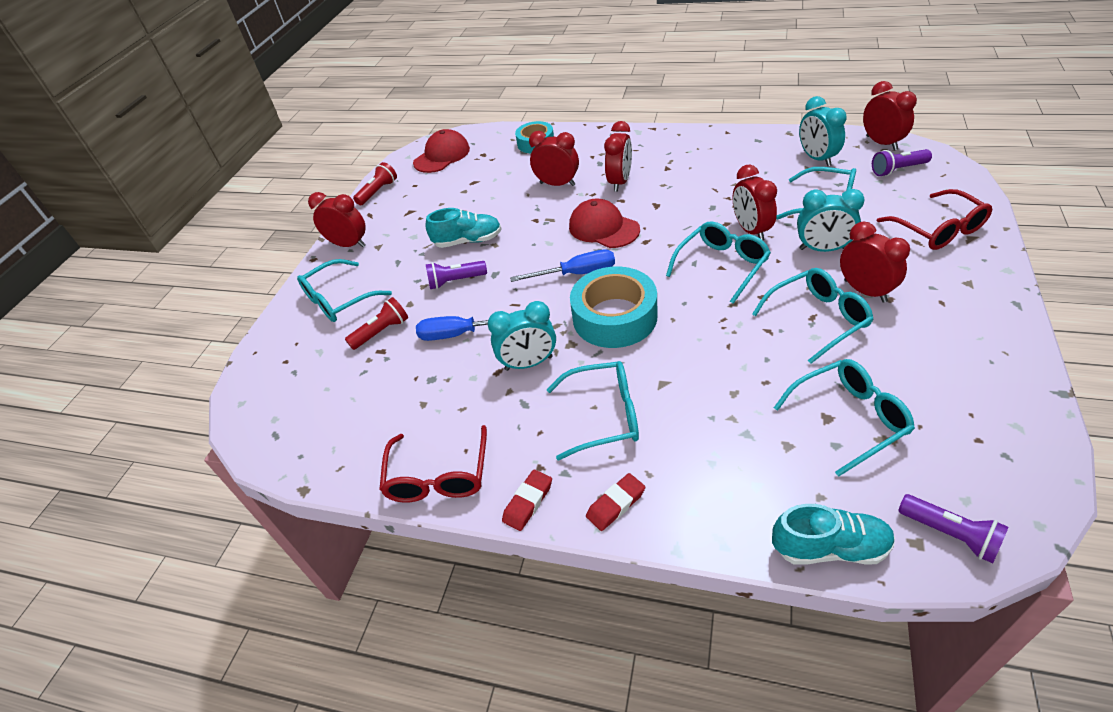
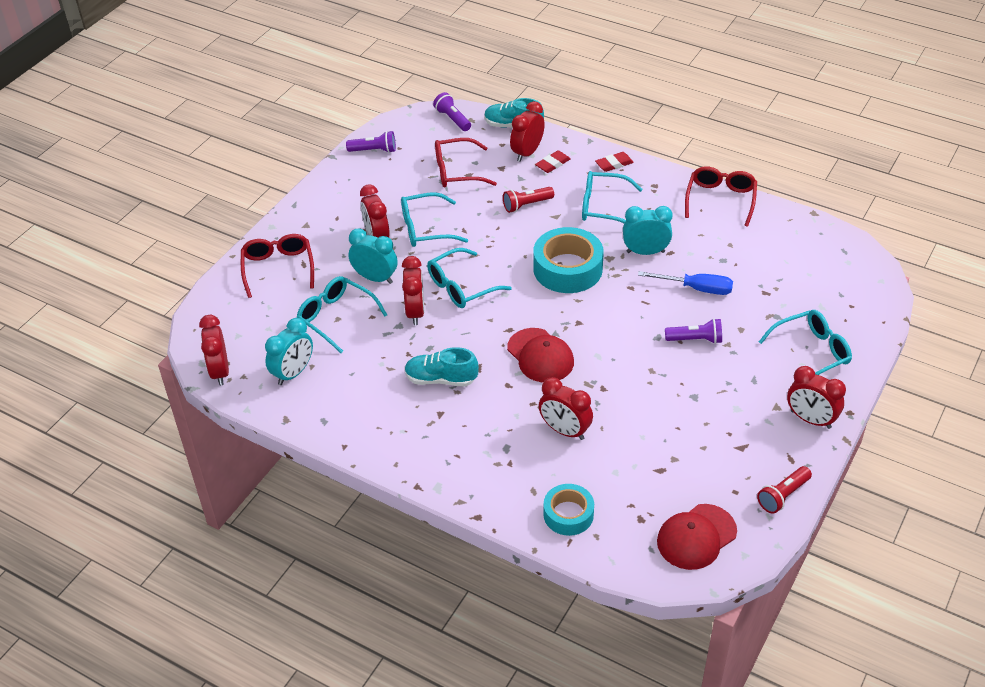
camera: 170 degrees left, 0 degrees up
(381, 332) = (766, 309): red flashlight -> red flashlight (526, 205)
(468, 241) = (678, 383): turquoise shoe -> turquoise shoe (441, 379)
(528, 502) = (665, 176): red eraser -> red eraser (552, 164)
(577, 274) = (583, 315): blue screwdriver -> none
(620, 182) = (498, 410): red clock -> red clock (527, 153)
(816, 158) = (293, 373): turquoise clock -> turquoise clock turned 45 degrees clockwise
(848, 419) = (457, 171): turquoise glasses -> red glasses
(898, 170) = (242, 334): purple flashlight -> purple flashlight (374, 150)

